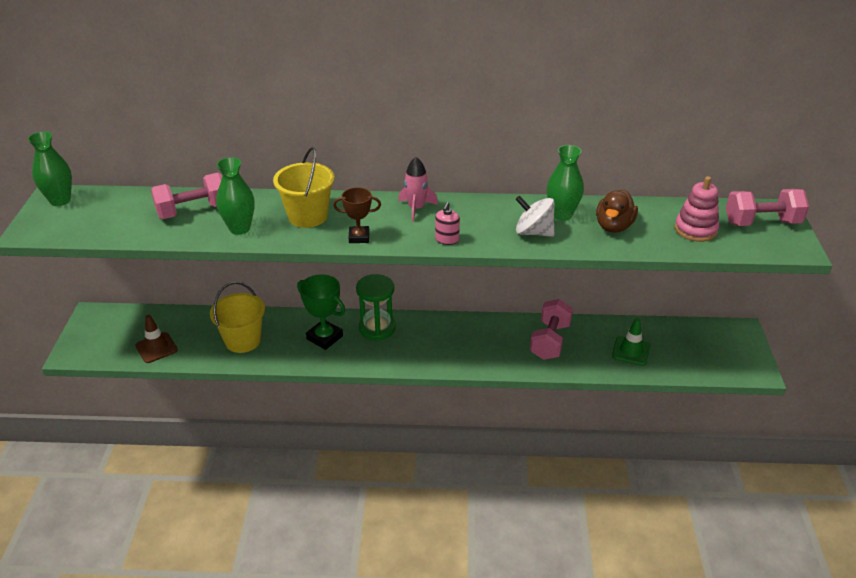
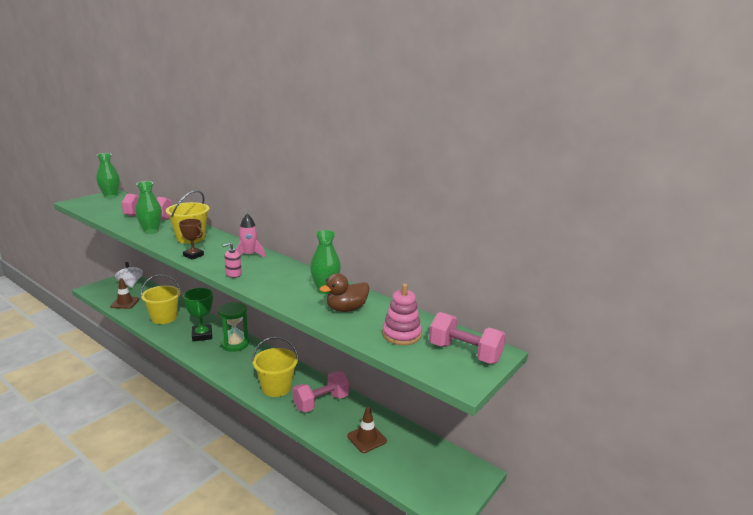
camera: 35 degrees right, 15 degrees down
(489, 350) = (276, 387): none -> yellow bucket
(533, 232) = (289, 291): white spinning top -> white spinning top (130, 284)
(631, 351) = (366, 438): green traffic cone -> brown traffic cone

